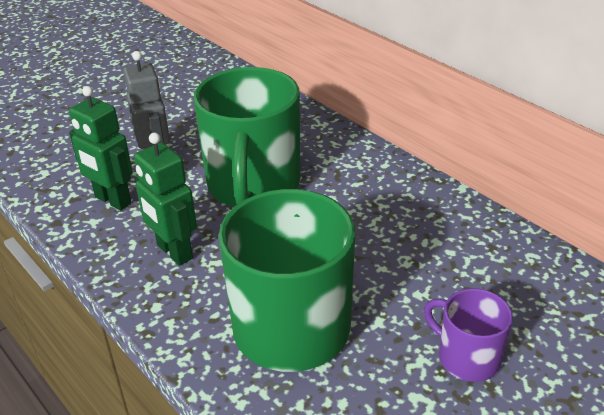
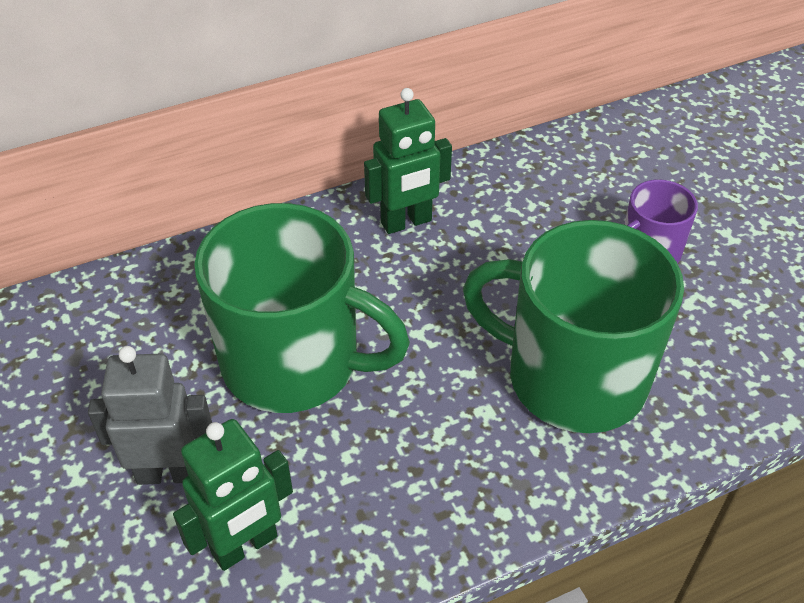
camera: 75 degrees left, 10 degrees up
(174, 252) = (402, 477): green robot -> green robot (406, 222)

